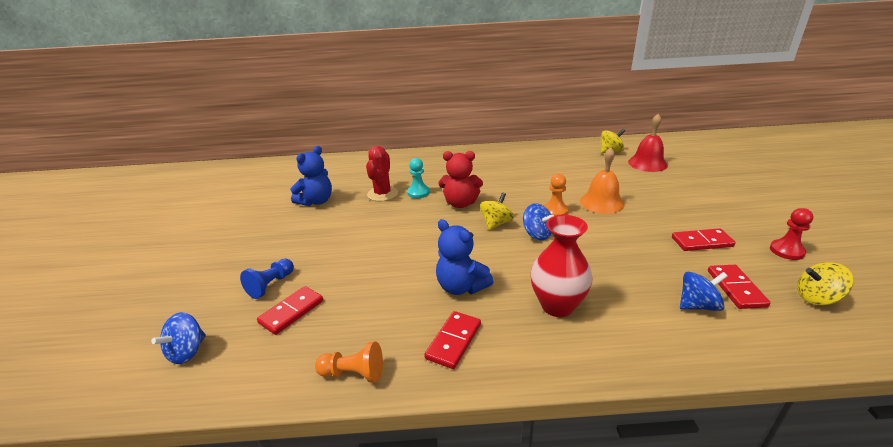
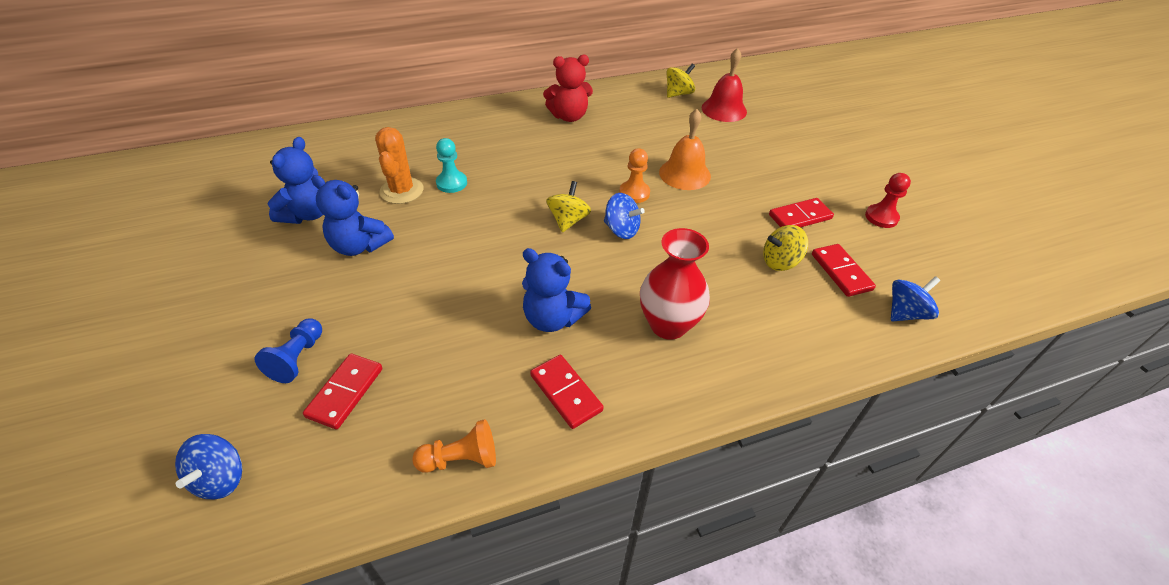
camera: 20 degrees left, 15 degrees up
(341, 223) = (359, 246): none -> blue teddy bear
(382, 194) = (402, 191): red cactus -> orange cactus
(454, 341) = (566, 393): red domino -> red domino turned 45 degrees counterclockwise
(460, 203) = (514, 194): red teddy bear -> red teddy bear (569, 116)
(698, 305) = (809, 299): blue spinning top -> blue spinning top (905, 313)
(816, 298) = (913, 271): yellow spinning top -> yellow spinning top (780, 262)

